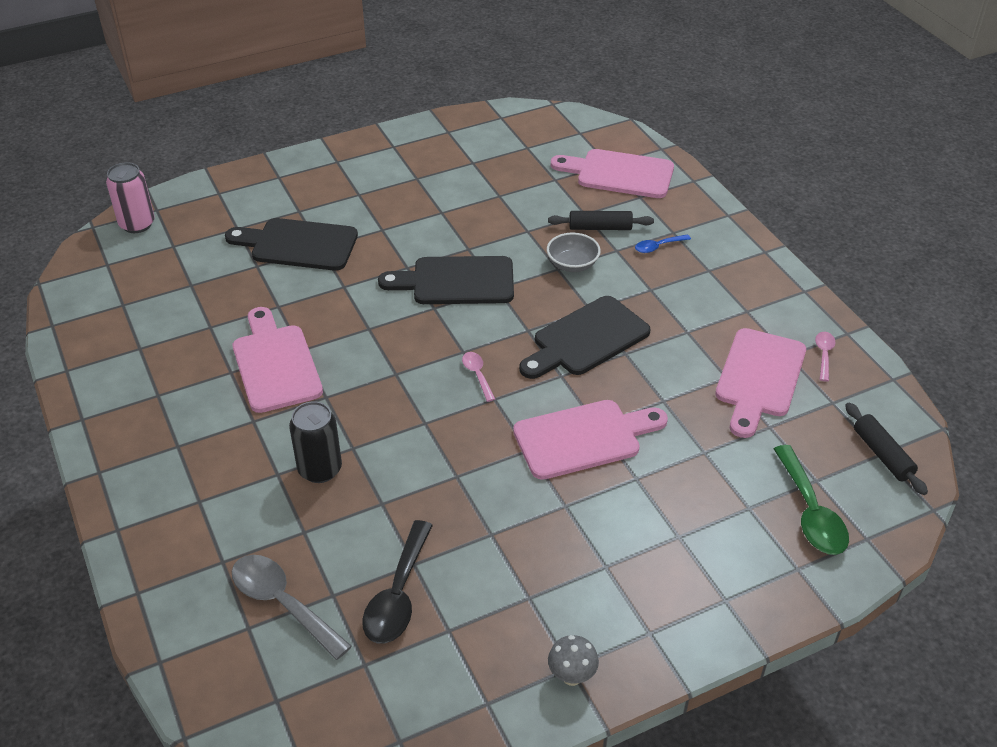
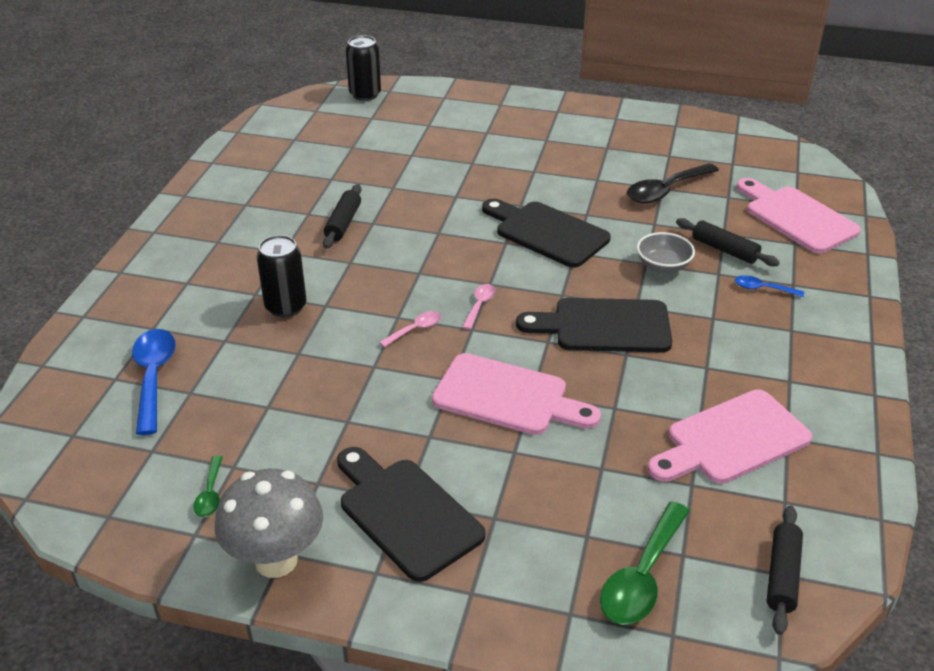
camera: 40 degrees right, 5 degrees down
(137, 224) = (365, 94): pink can -> black can
(275, 364) = (343, 223): pink cutting board -> black rolling pin
(282, 603) = (153, 377): grey spoon -> blue spoon
(298, 245) = (458, 154): black cutting board -> black cutting board (405, 513)
(398, 595) = (231, 420): black spoon -> black spoon (666, 191)
(458, 664) = (210, 494): none -> green spoon
(571, 676) = (276, 560): grey mushroom -> grey mushroom, size x1.97
(824, 354) = (827, 457): pink spoon -> pink spoon (415, 329)

